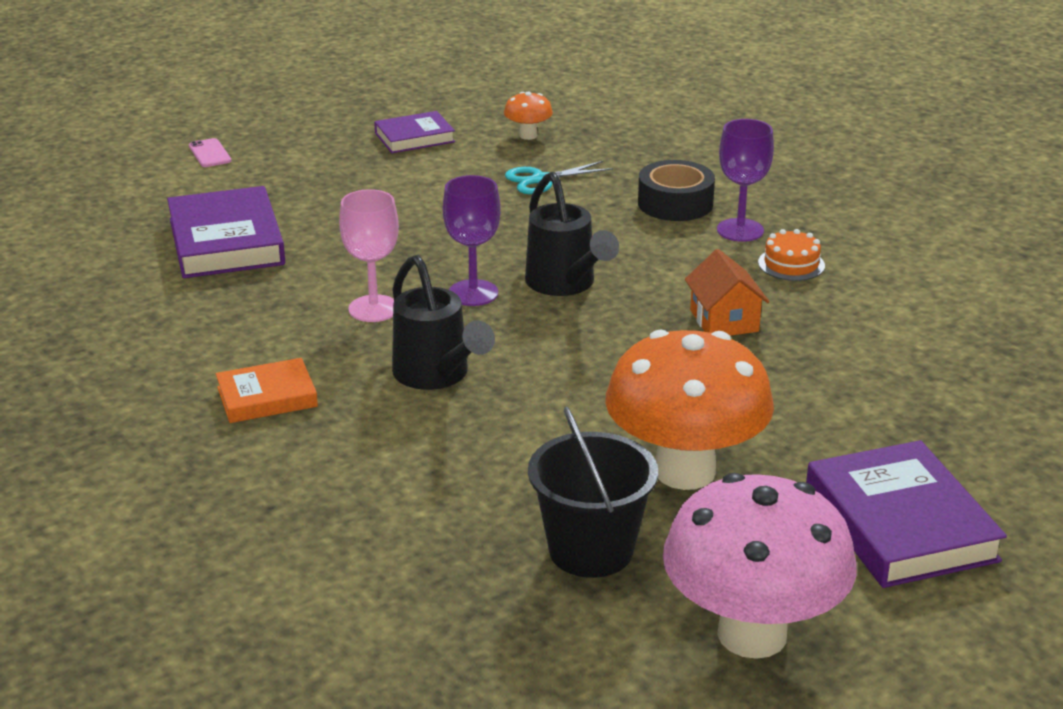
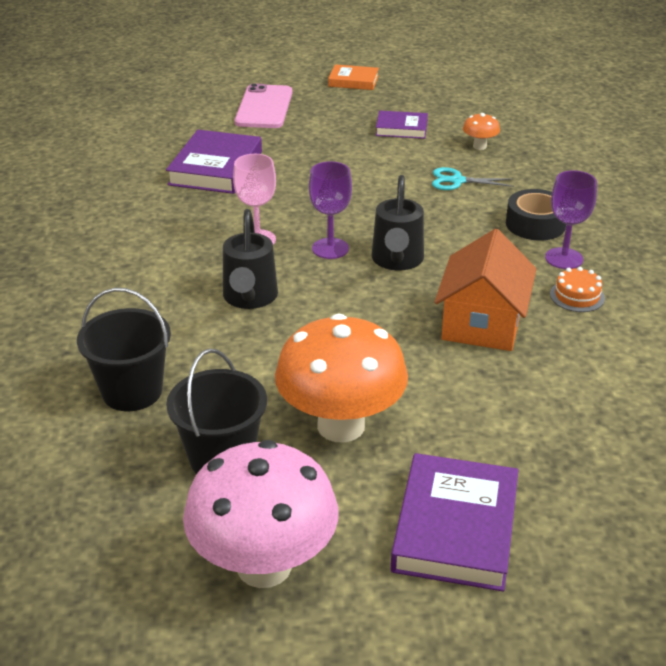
camera: 30 degrees right, 5 degrees up
(210, 153) = (264, 107): pink phone -> pink phone, size x2.25
(267, 397) = (136, 278): orange book -> orange book (353, 81)
(406, 520) = (132, 391): none -> black bucket
(724, 321) = (482, 323): orange house -> orange house, size x1.66

